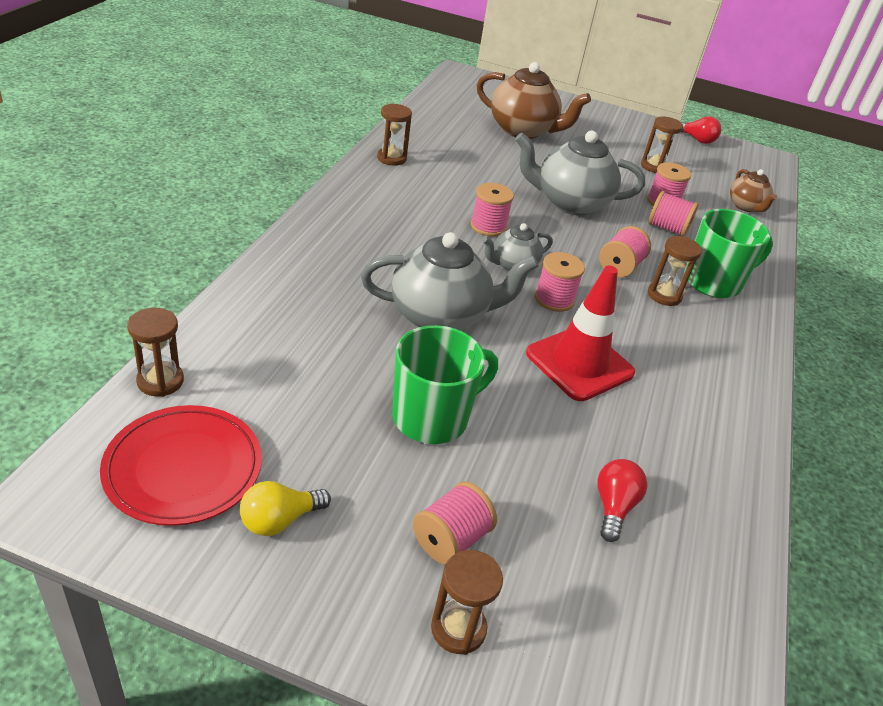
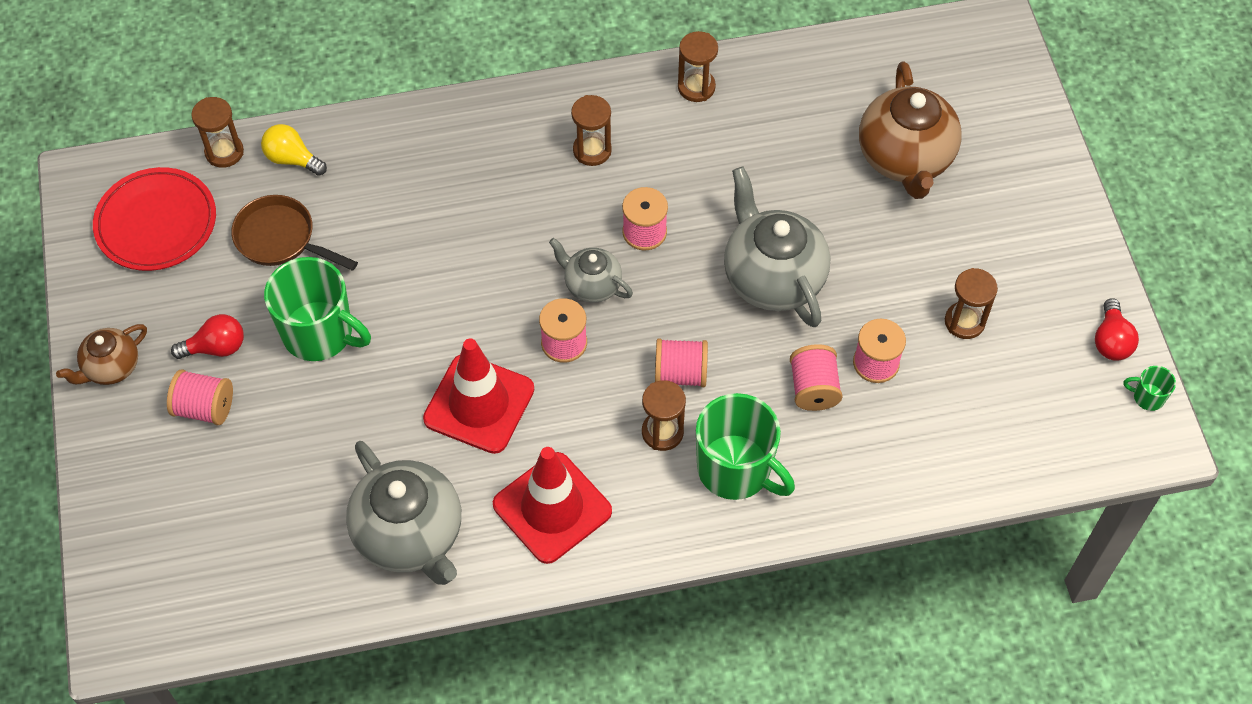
camera: 65 degrees right, 20 degrees up
(279, 520) = (151, 302): yellow light bulb -> yellow light bulb (292, 159)
(303, 392) = (281, 239): none -> brown pan
(441, 316) = (455, 272): grey teapot -> grey teapot (410, 535)
(458, 628) = (133, 449): brown hourglass -> brown hourglass (592, 150)
(613, 507) = (313, 498): red light bulb -> red light bulb (216, 347)
(702, 372) = (552, 508): none -> red traffic cone
(739, 148) = (1147, 397): none -> green mug
(746, 206) = (964, 453): brown teapot -> brown teapot (111, 367)

